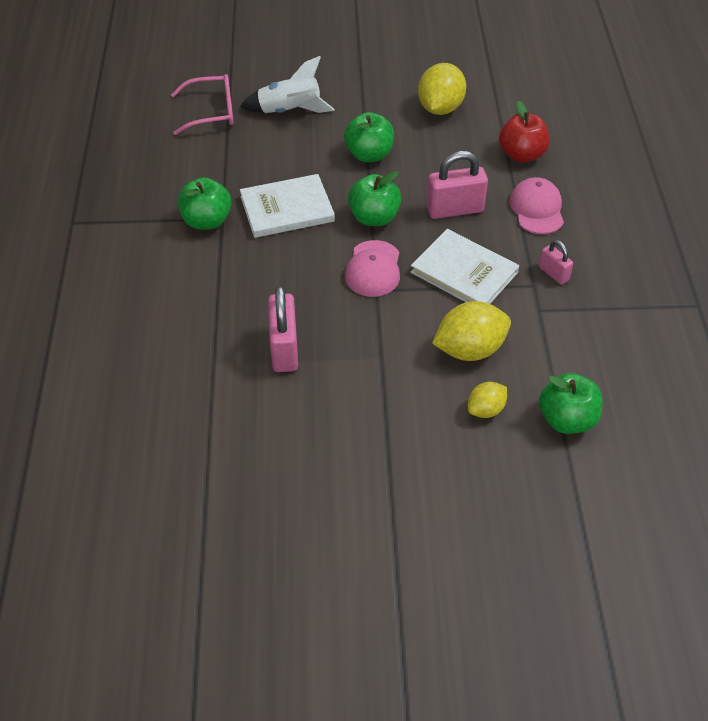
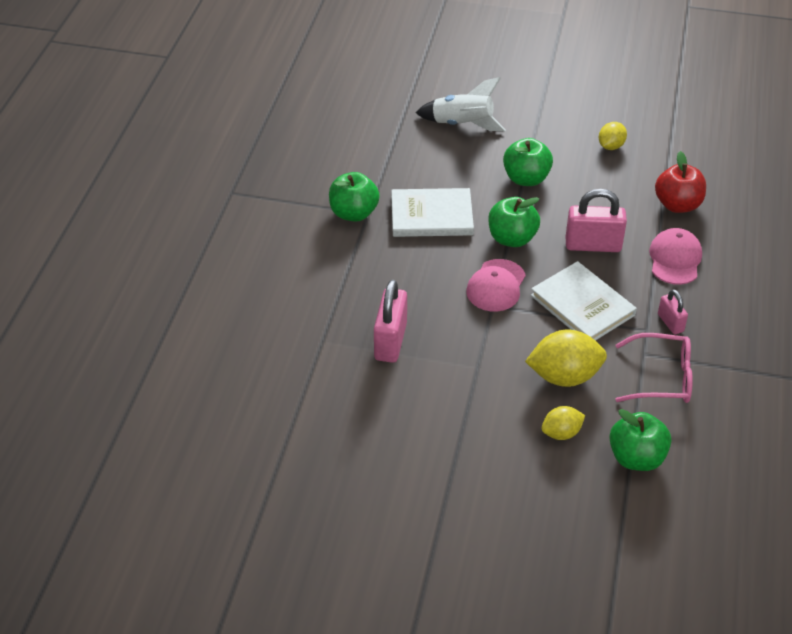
camera: 15 degrees right, 5 degrees down
(211, 112) = (388, 113): pink glasses -> pink glasses (662, 378)
(440, 108) = (611, 146): yellow lemon -> yellow lemon, size x0.57

